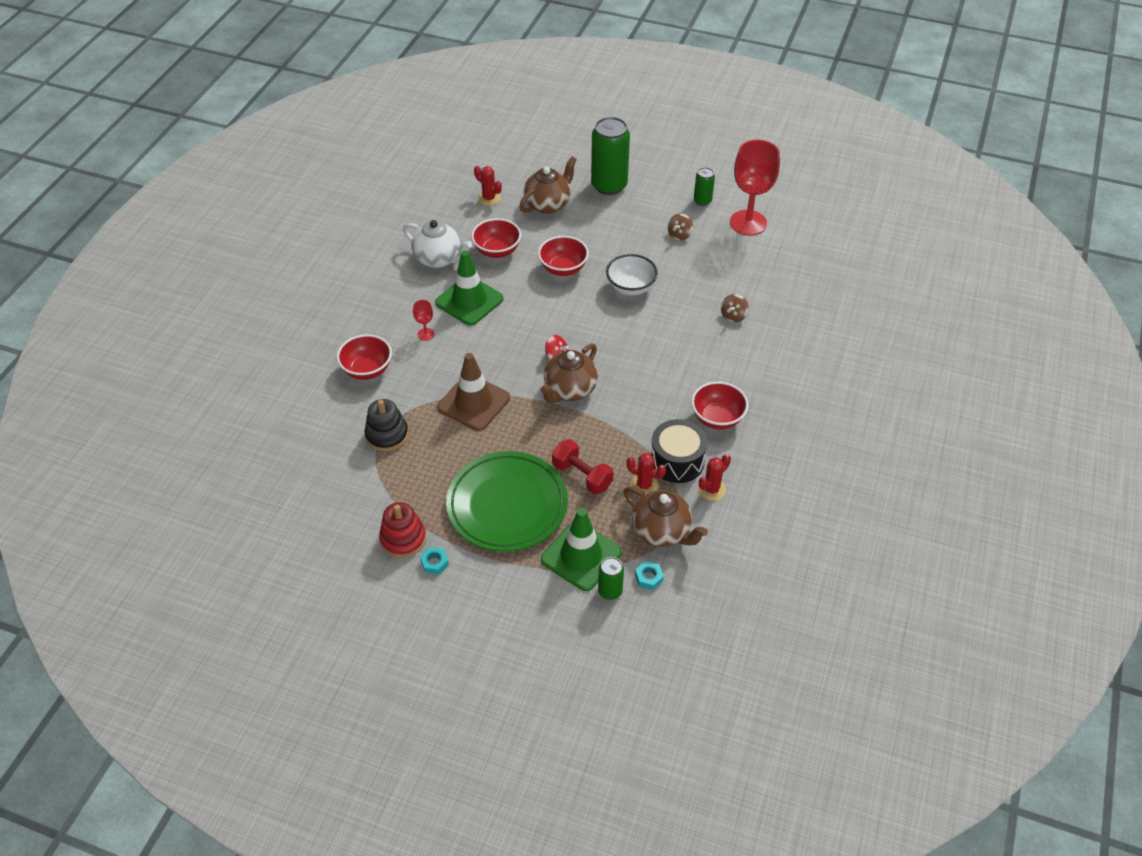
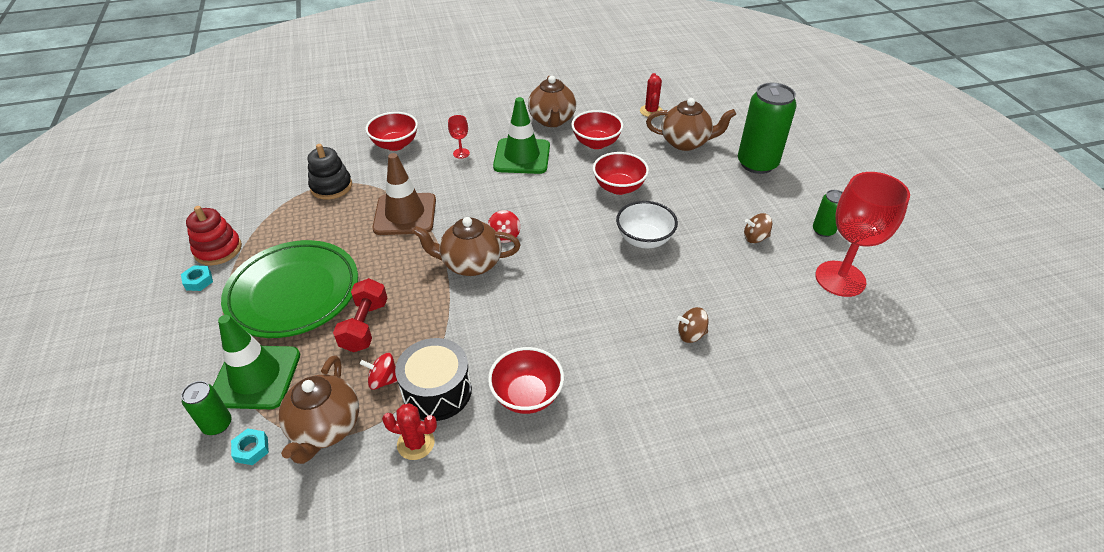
camera: 55 degrees right, 5 degrees down
(439, 259) = (552, 120): white teapot -> brown teapot
(644, 485) = (383, 380): red cactus -> red spinning top

